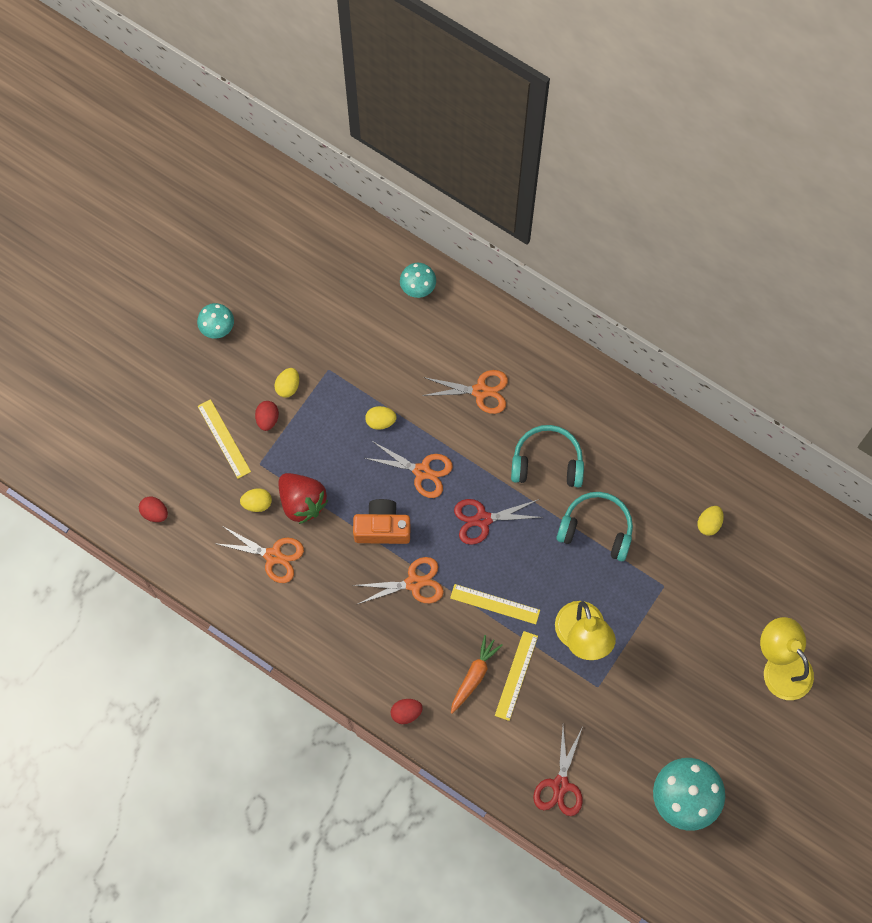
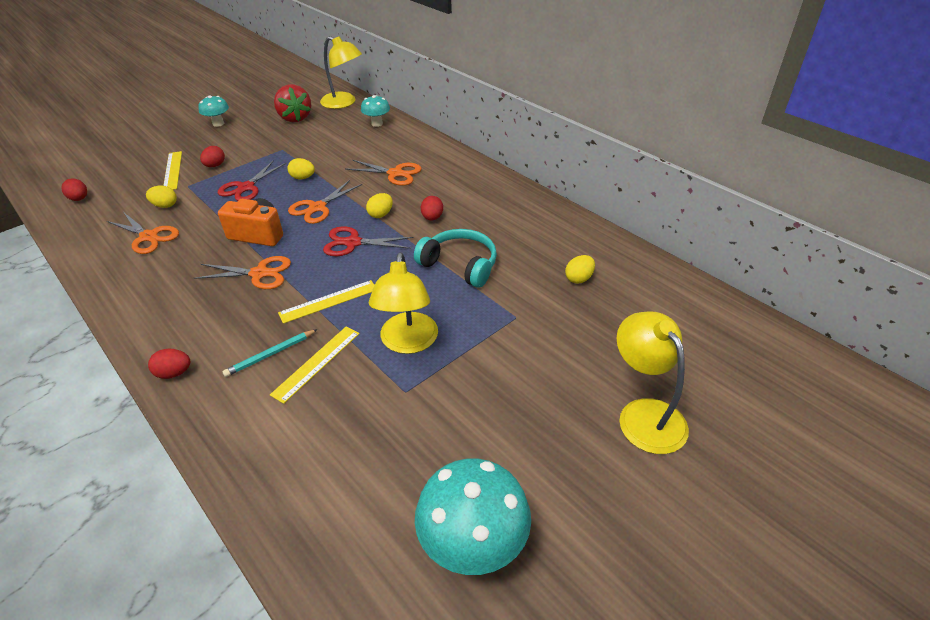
camera: 15 degrees right, 30 degrees down
(288, 386) = (245, 153): yellow egg -> yellow egg (381, 214)
(302, 502) = (202, 210): red strawberry -> red strawberry (295, 118)
(354, 244) = (344, 103): none -> yellow lamp
(422, 471) = (317, 208): orange scissors -> orange scissors turned 90 degrees clockwise
(474, 675) = (270, 354): orange carrot -> turquoise pencil
(495, 604) = (328, 301): yellow ruler -> yellow ruler turned 60 degrees counterclockwise
(547, 462) = (432, 218): turquoise headphones -> red egg
(560, 785) = (307, 488): red scissors -> red scissors (246, 187)

